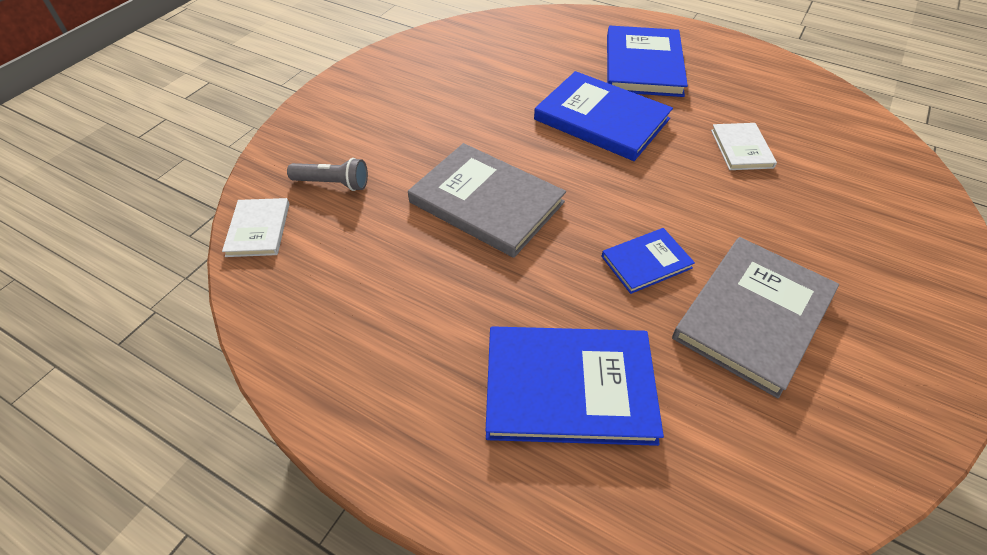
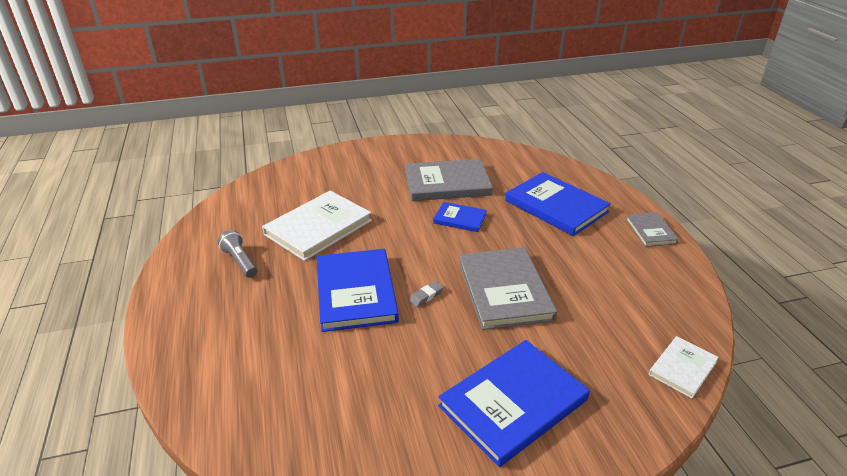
camera: 135 degrees left, 15 degrees down
(333, 183) = (602, 370): grey flashlight -> grey flashlight (240, 261)
(393, 438) = (650, 231): none -> grey book
(545, 152) = (426, 296): none -> grey eraser
(643, 65) = (251, 310): blue book -> blue book (513, 403)
(741, 148) = (318, 227): white book -> white book, size x1.88

